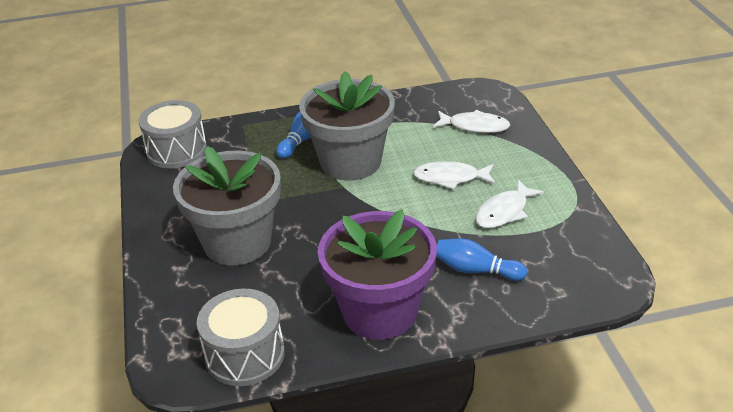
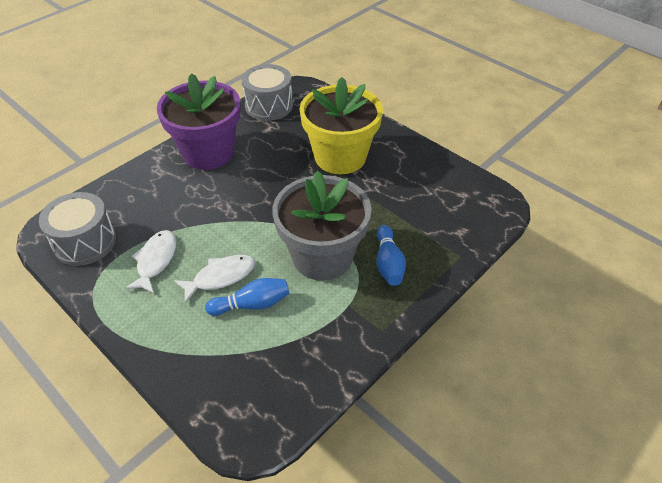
camera: 145 degrees right, 10 degrees up
(176, 150) = (477, 205): grey drum -> grey drum (85, 242)
(237, 242) = (340, 157): grey flower pot -> yellow flower pot
(475, 126) = (232, 360): white fish -> none
(476, 270) = (157, 202): blue bowling pin -> blue bowling pin (252, 304)

